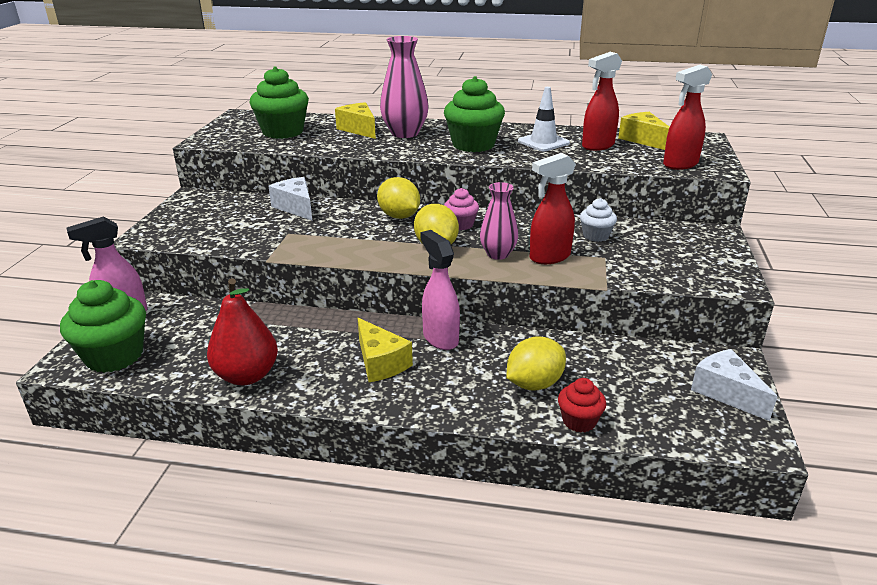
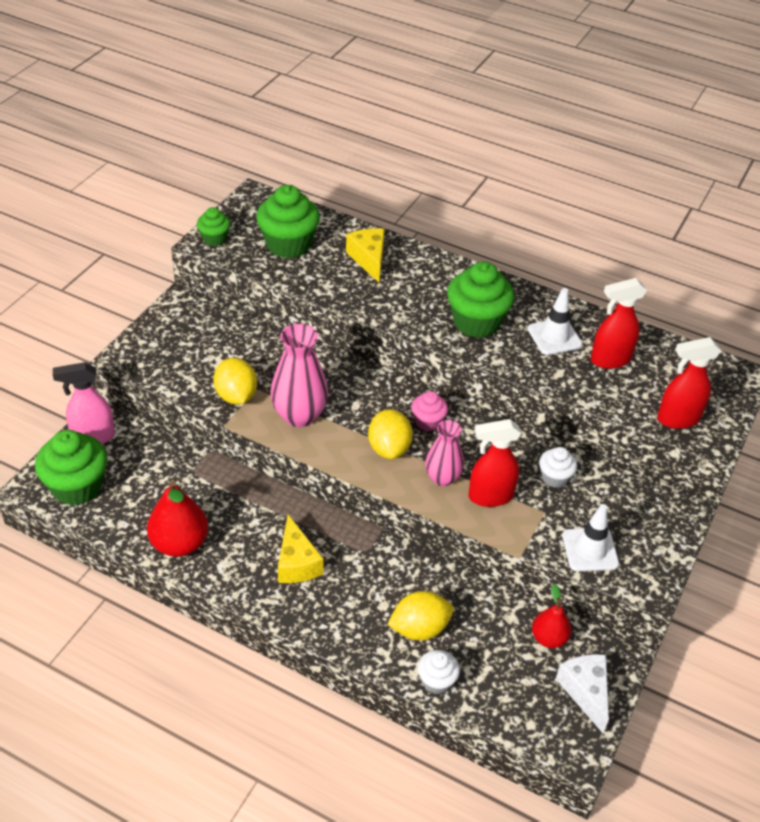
camera: 15 degrees right, 15 degrees up
(212, 138) = (214, 238): none -> green cupcake
(296, 207) = (276, 349): white cheese -> none
(399, 216) = (372, 391): yellow lemon -> yellow lemon (236, 396)
(405, 133) = (414, 280): pink vase -> pink vase (299, 415)
(440, 338) = (361, 548): pink spray bottle -> none
(579, 421) = (436, 681): red cupcake -> white cupcake
(643, 140) = (668, 361): yellow cheese -> none
(660, 361) = (548, 638): none -> red pear
(664, 272) = (590, 550): none -> white traffic cone

